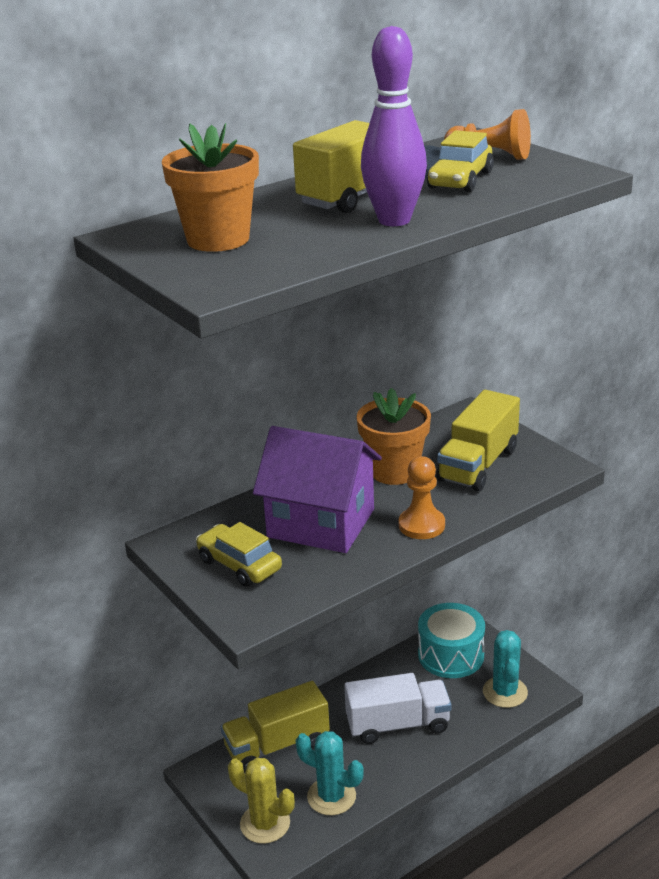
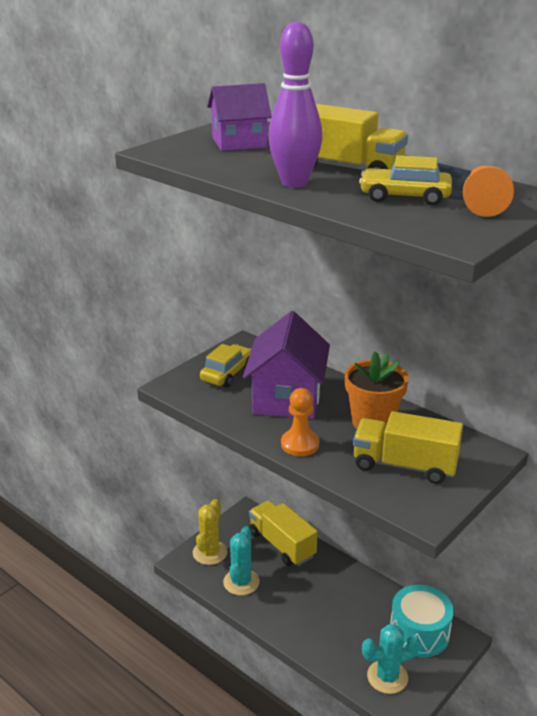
camera: 75 degrees right, 0 degrees up
(218, 239) = (239, 143): orange flower pot -> purple house
(398, 724) = (324, 609): white truck -> none

